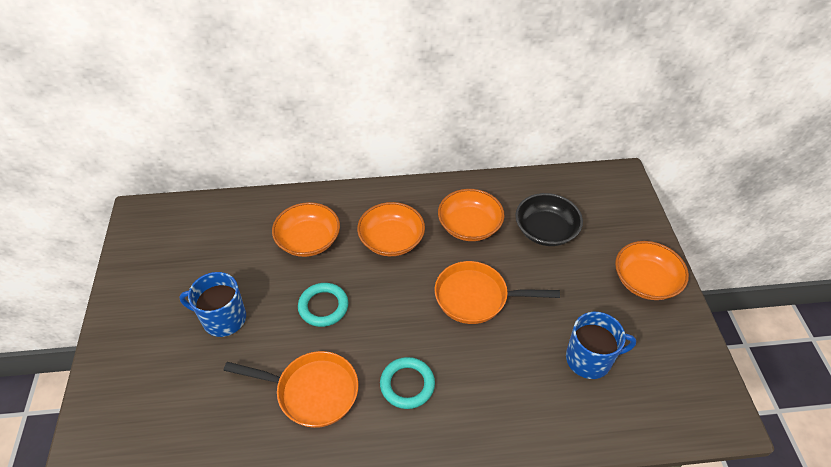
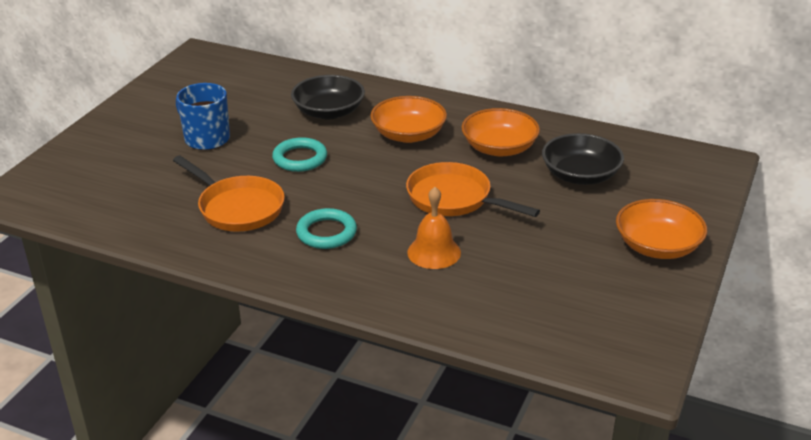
camera: 30 degrees right, 15 degrees down
(308, 240) = (329, 112): orange bowl -> black bowl
(504, 365) = (434, 252): none -> orange bell
(589, 359) = (529, 279): blue mug -> none

